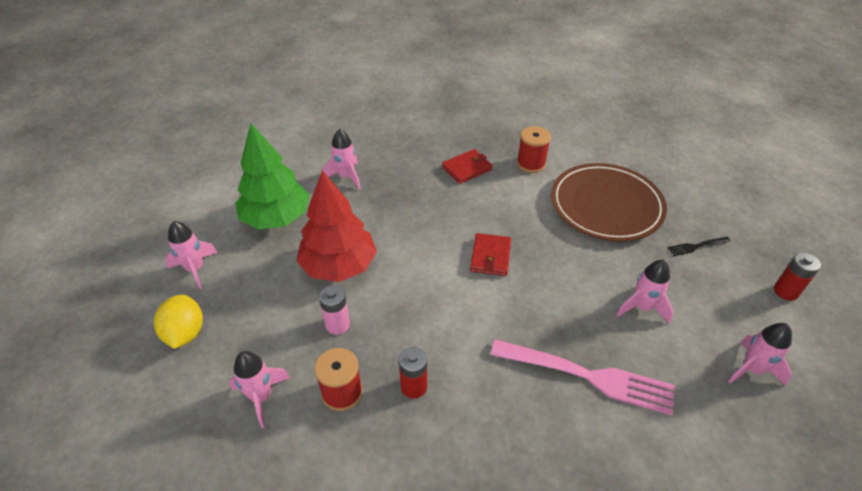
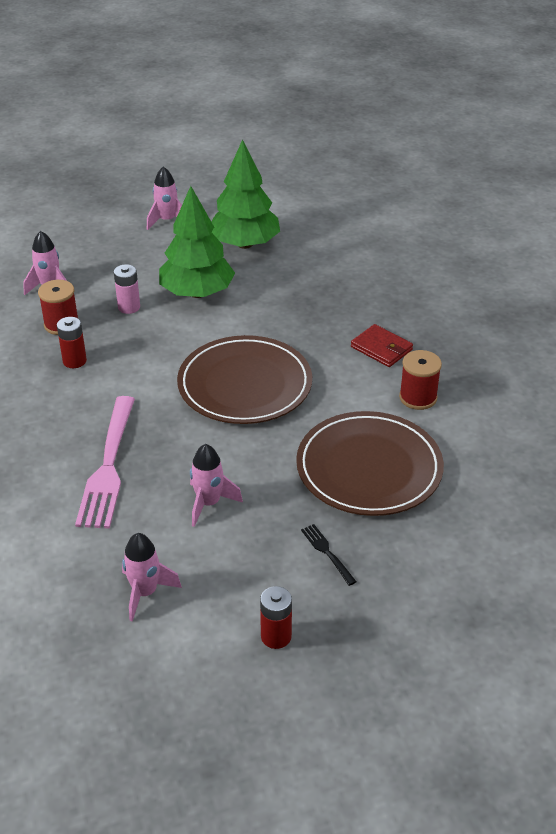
camera: 75 degrees right, 5 degrees down
(185, 333) = (100, 236): yellow lemon -> none
(339, 266) = (197, 293): red tree -> green tree
(346, 177) = (324, 269): pink rocket -> none
(490, 256) = (245, 384): red wallet -> brown plate

